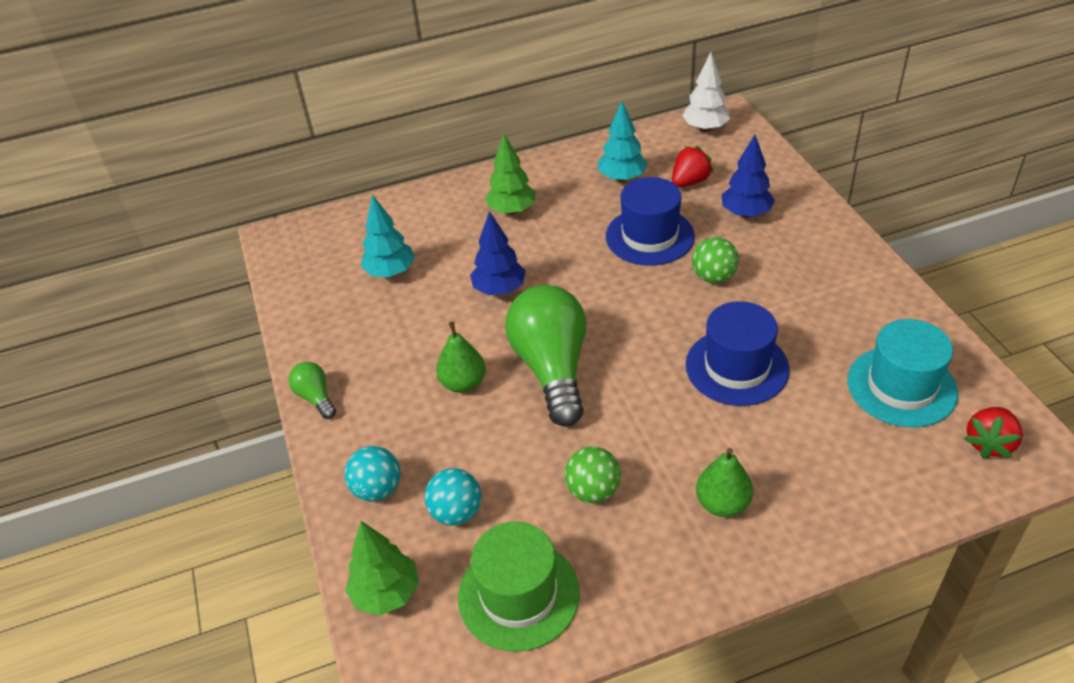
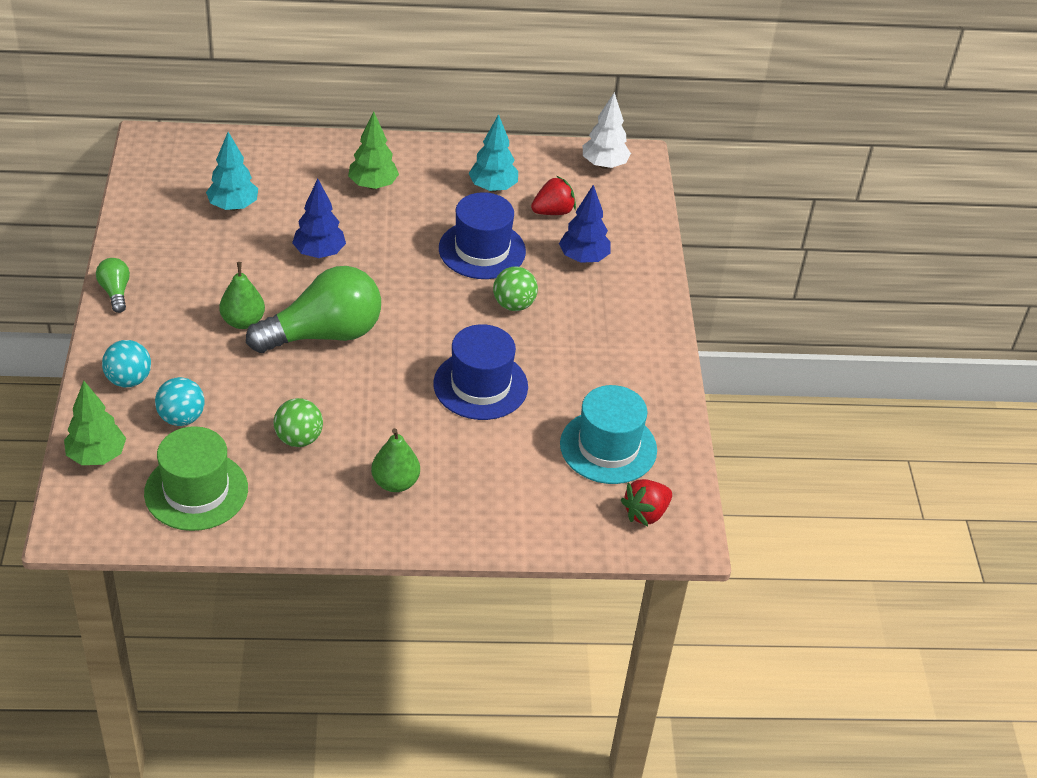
camera: 10 degrees right, 0 degrees up
(552, 368) = (324, 334): green light bulb -> green light bulb turned 60 degrees clockwise

